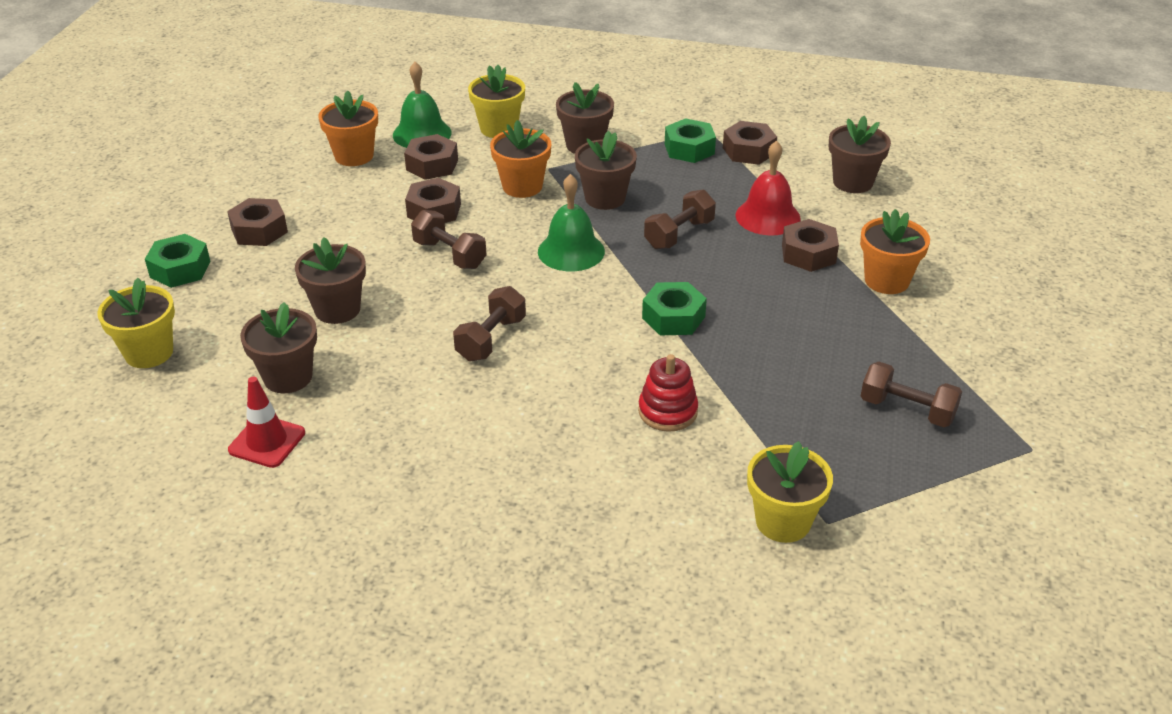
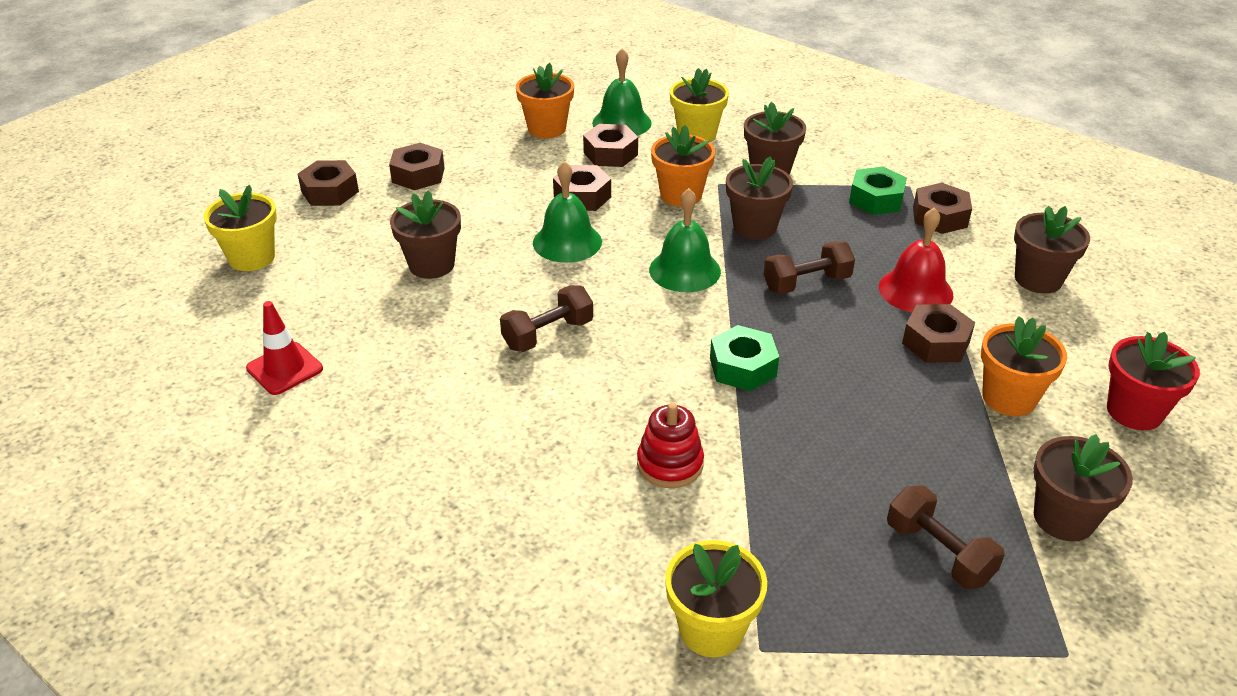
camera: 25 degrees right, 0 degrees up
(180, 269) = (330, 192): green nut -> brown nut
(288, 377) = (345, 314): brown flower pot -> brown flower pot (1063, 518)
(449, 254) = (567, 242): brown dumbbell -> green bell
(977, 264) = (1134, 411): none -> red flower pot

